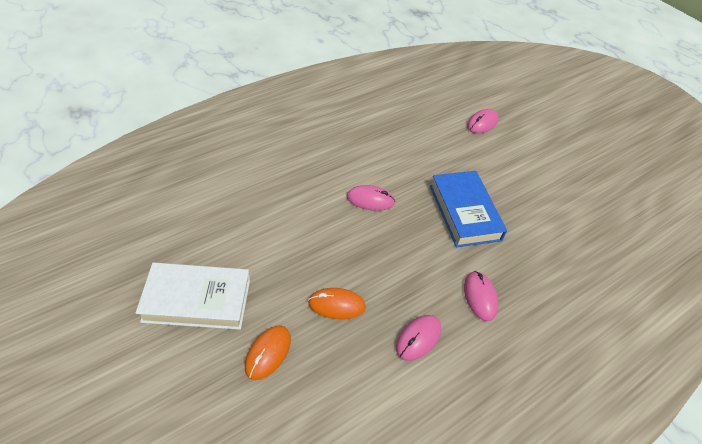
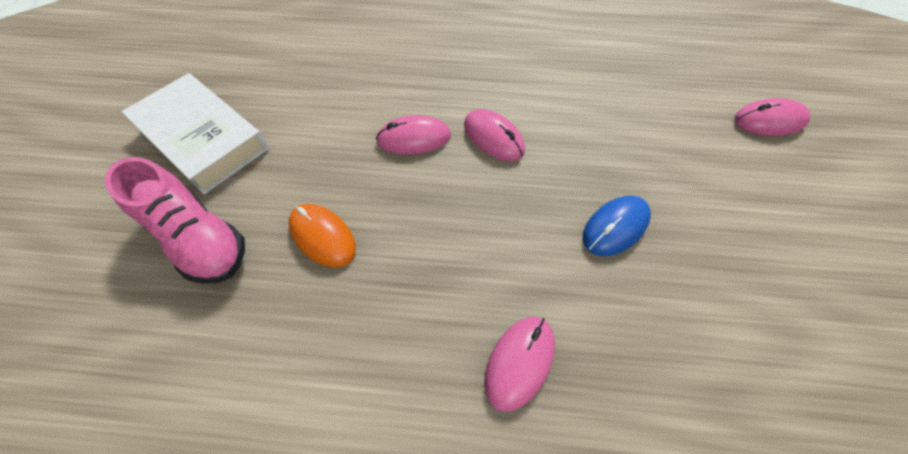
camera: 45 degrees right, 10 degrees up
(268, 353) = (199, 238): orange mouse -> pink shoe
(418, 338) = (372, 352): pink mouse -> pink mouse (414, 138)
(464, 212) = (615, 227): blue book -> blue mouse

